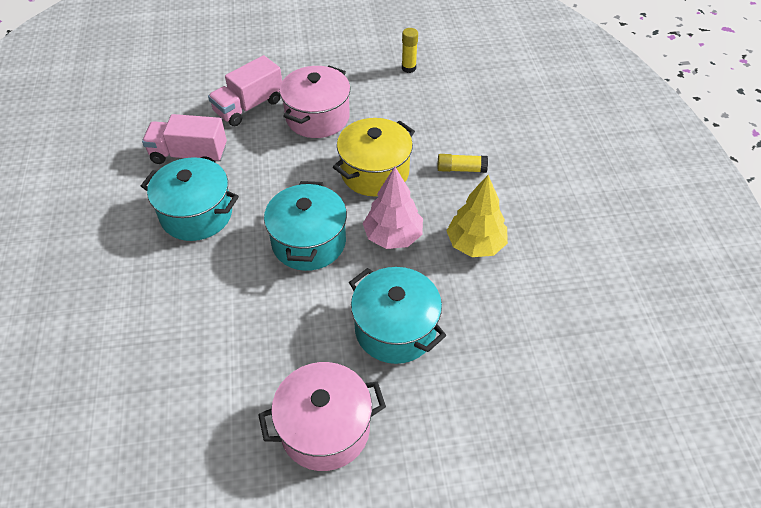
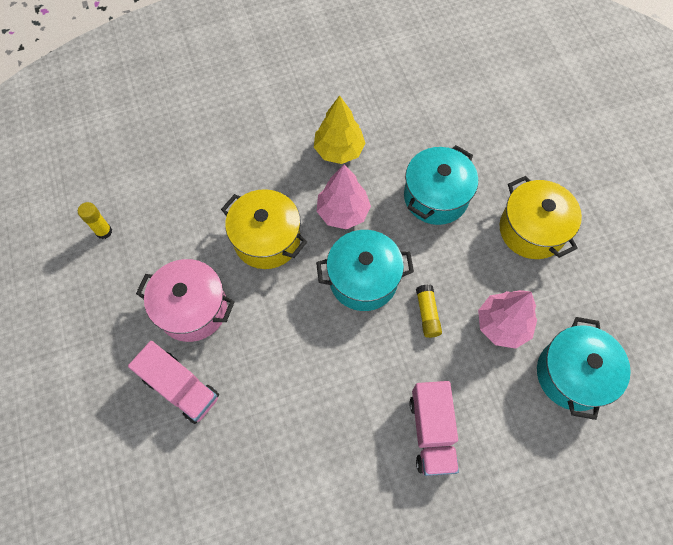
camera: 100 degrees left, 15 degrees up
(189, 155) = (267, 430): pink truck -> pink truck (431, 432)
(196, 214) = (350, 393): turquoise pot -> turquoise pot (572, 374)
(213, 361) = (502, 325): none -> pink tree
(325, 428) = (531, 230): pink pot -> yellow pot
(461, 169) = (252, 168): yellow glue stick -> yellow glue stick (427, 314)

